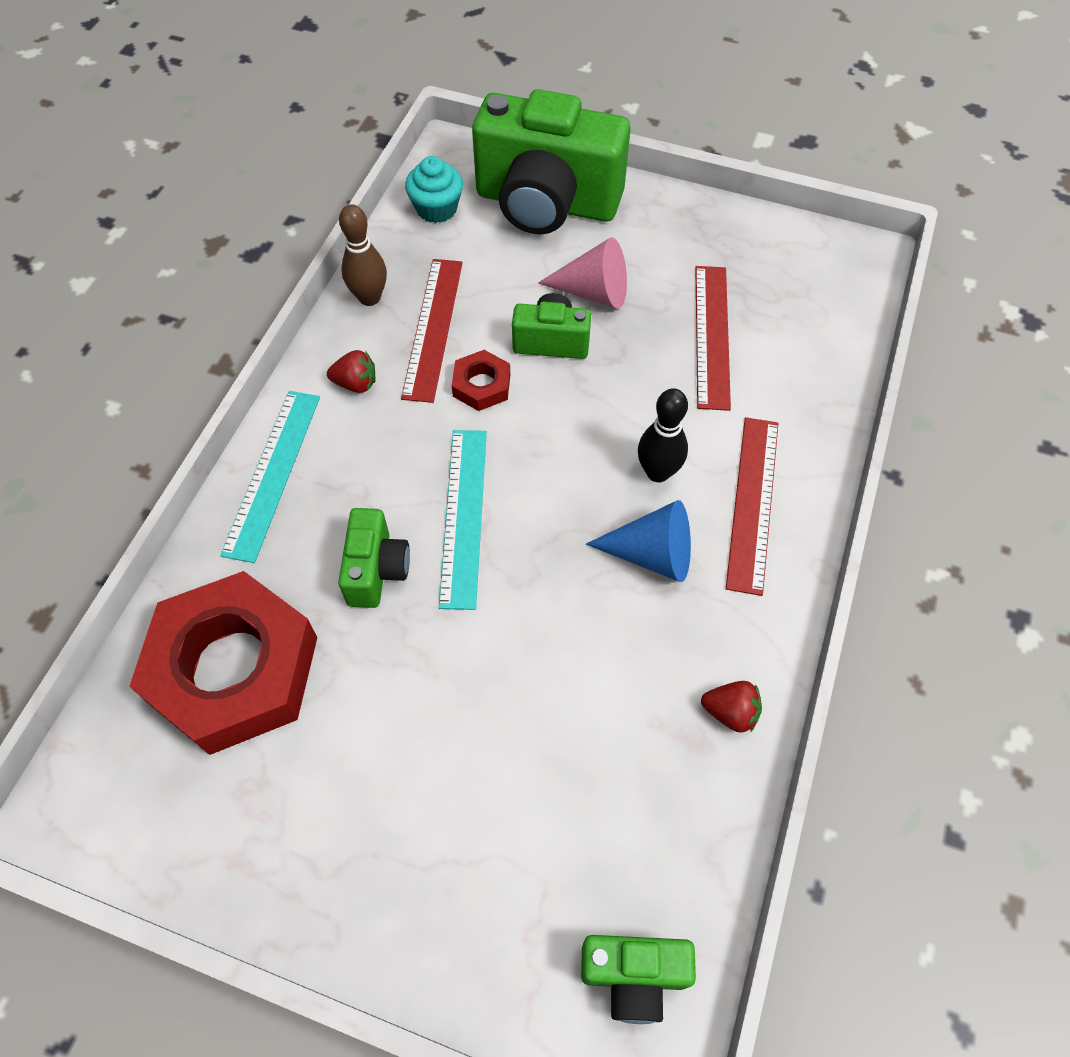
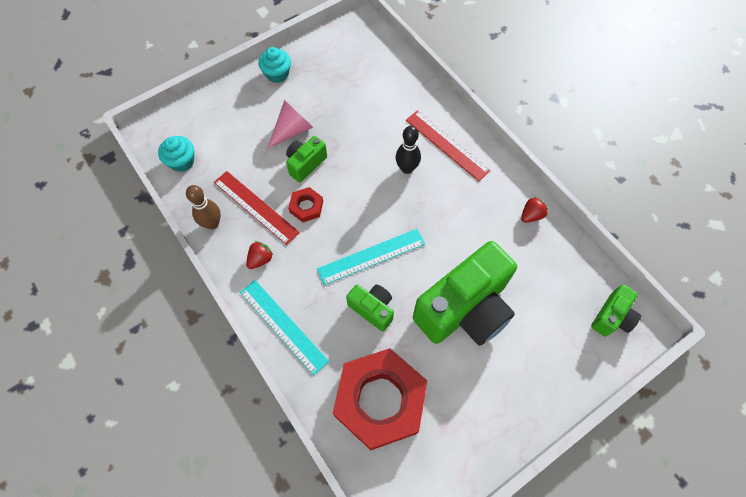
camera: 55 degrees left, 5 degrees up
(464, 516) = (371, 256): turquoise ruler -> turquoise ruler turned 60 degrees counterclockwise
(546, 203) = (222, 115): green camera -> green camera (465, 309)
(652, 554) = (444, 196): blue cone -> none
(671, 218) = (277, 74): none -> turquoise cupcake
(712, 335) = (354, 103): red ruler -> none

